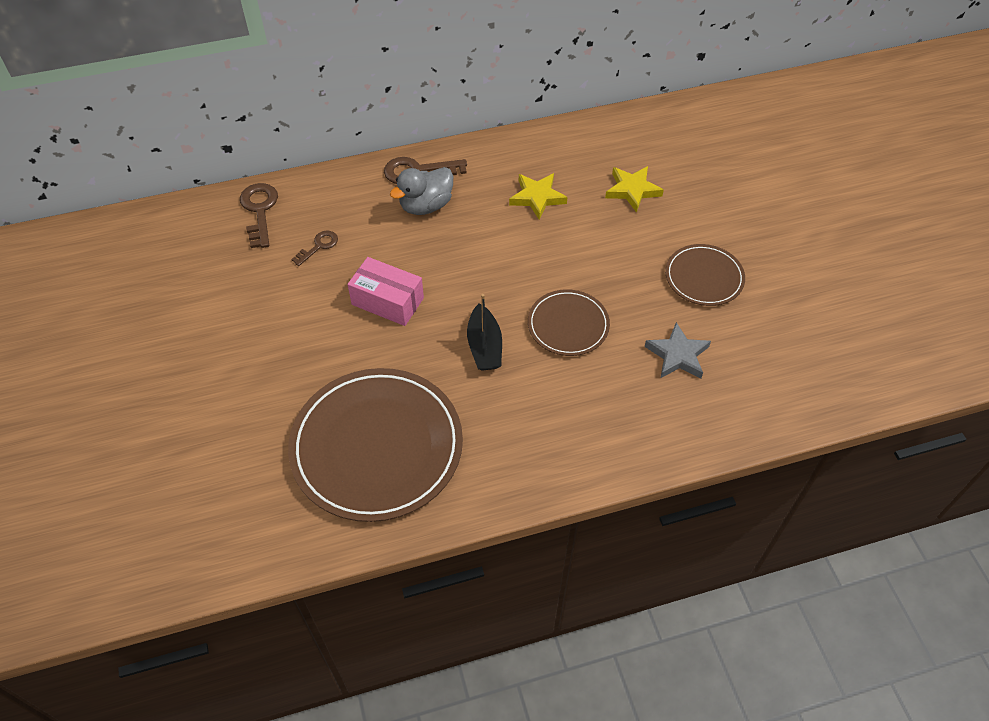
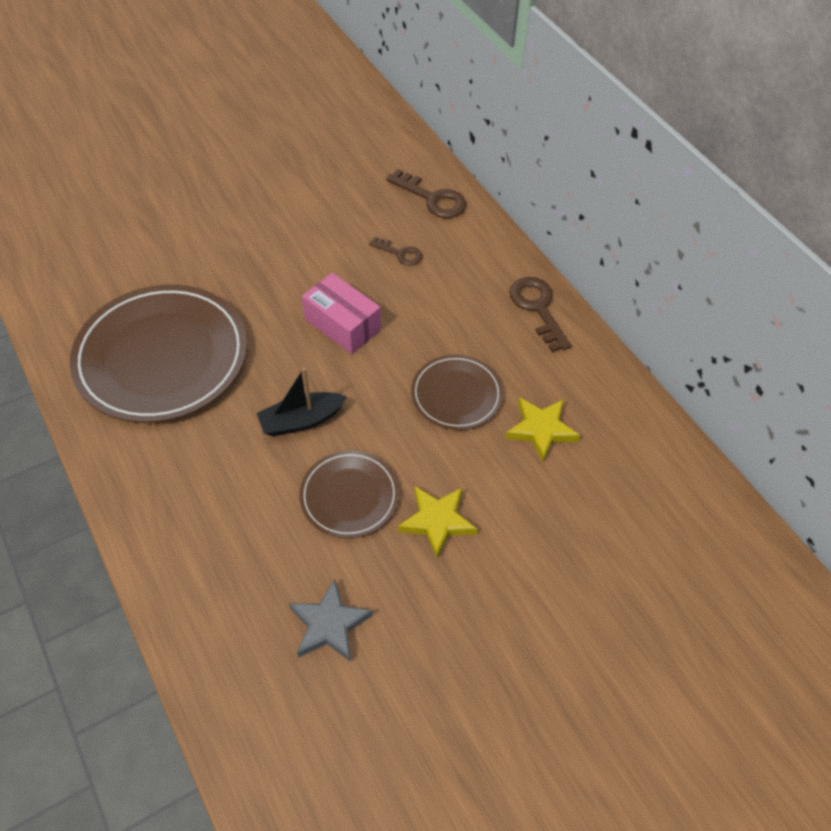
camera: 75 degrees right, 0 degrees up
(259, 210) = (432, 198): brown key -> brown key turned 60 degrees clockwise
(387, 301) = (342, 324): pink box -> pink box turned 60 degrees counterclockwise
(426, 205) = (488, 327): grey duck -> none
(632, 190) = (595, 534): yellow star -> yellow star (437, 521)
(704, 277) = (467, 643): brown plate -> brown plate (456, 394)

